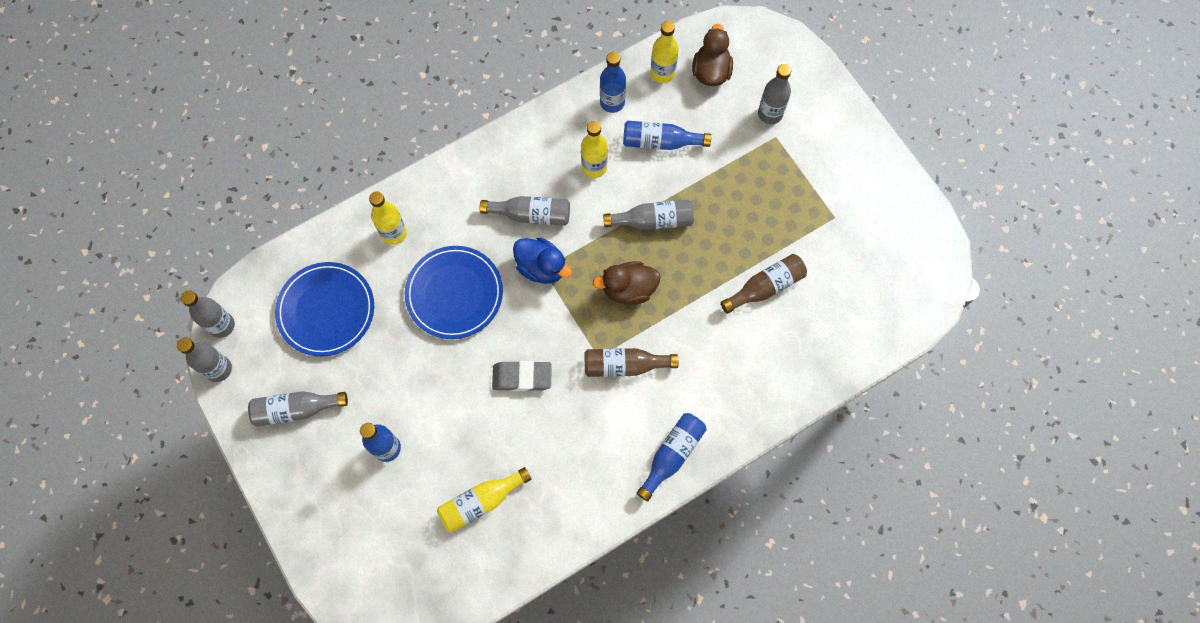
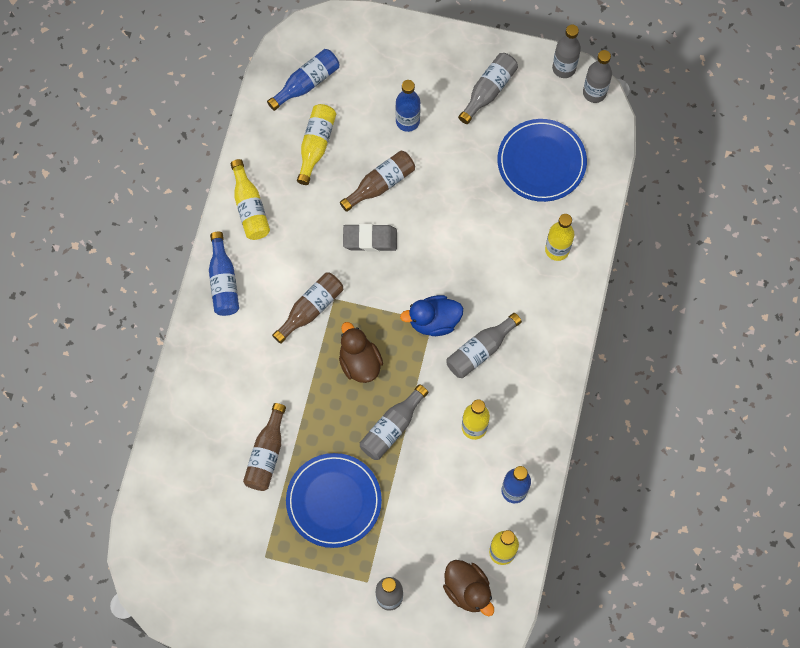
camera: 135 degrees right, 0 degrees up
(454, 293) = (472, 249): blue plate -> blue plate (334, 501)
(466, 415) = (380, 184): none -> brown bottle
(522, 377) = (370, 239): grey eraser -> grey eraser turned 45 degrees clockwise
(589, 499) = (250, 207): none -> yellow bottle
(628, 289) = (359, 362): brown duck -> brown duck turned 60 degrees counterclockwise
(660, 142) = (447, 493): blue bottle -> blue bottle (306, 83)

